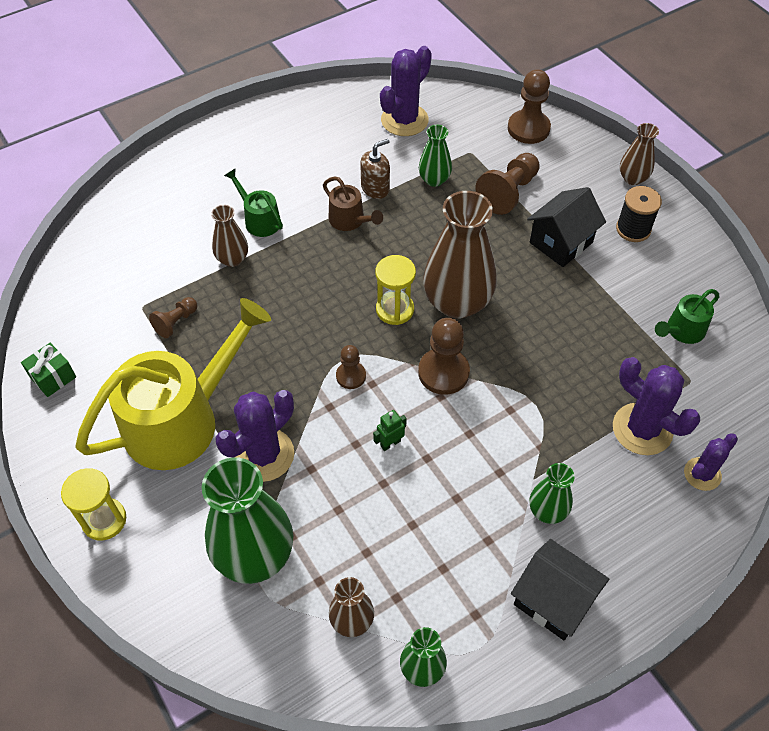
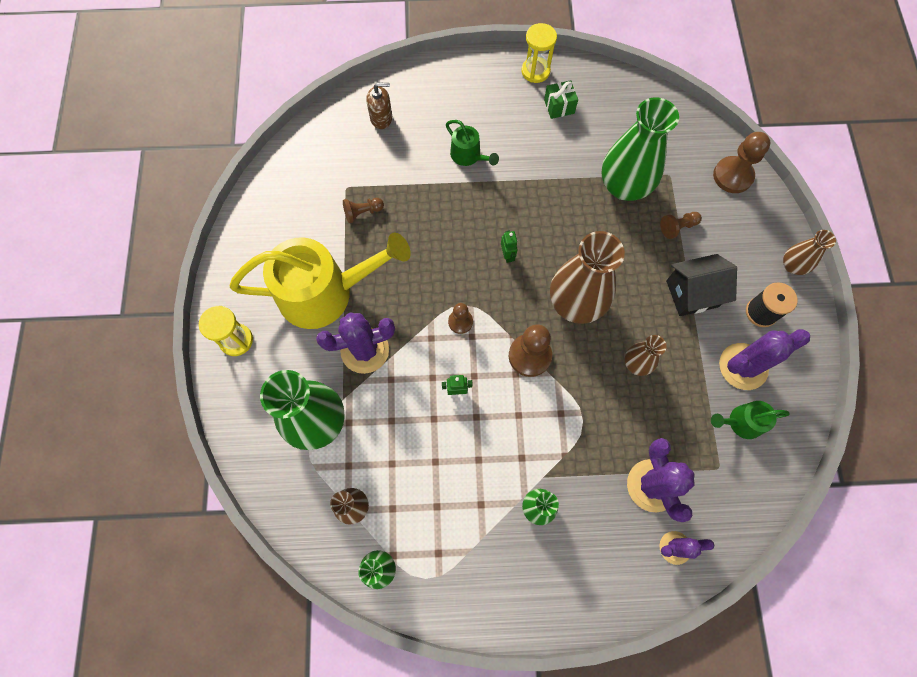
camera: 30 degrees right, 15 degrees up
(53, 377) = (259, 213): green gift -> green gift (559, 106)
(232, 259) = (430, 180): brown vase -> brown vase (637, 363)
(259, 220) = (468, 156): green watering can -> green watering can turned 150 degrees clockwise
(350, 220) = (536, 190): brown watering can -> none
(359, 291) = (507, 255): none -> green robot
(375, 188) = (573, 171): brown soap dispenser -> brown soap dispenser (381, 118)
(395, 309) = (525, 284): yellow hourglass -> yellow hourglass (535, 71)
(404, 120) = (633, 119): purple cactus -> purple cactus (743, 366)
(434, 180) = (624, 186): green vase -> green vase, size x1.96
(508, 192) = (677, 227): brown pawn -> brown pawn, size x0.59
(553, 600) = (499, 576): black house -> none

